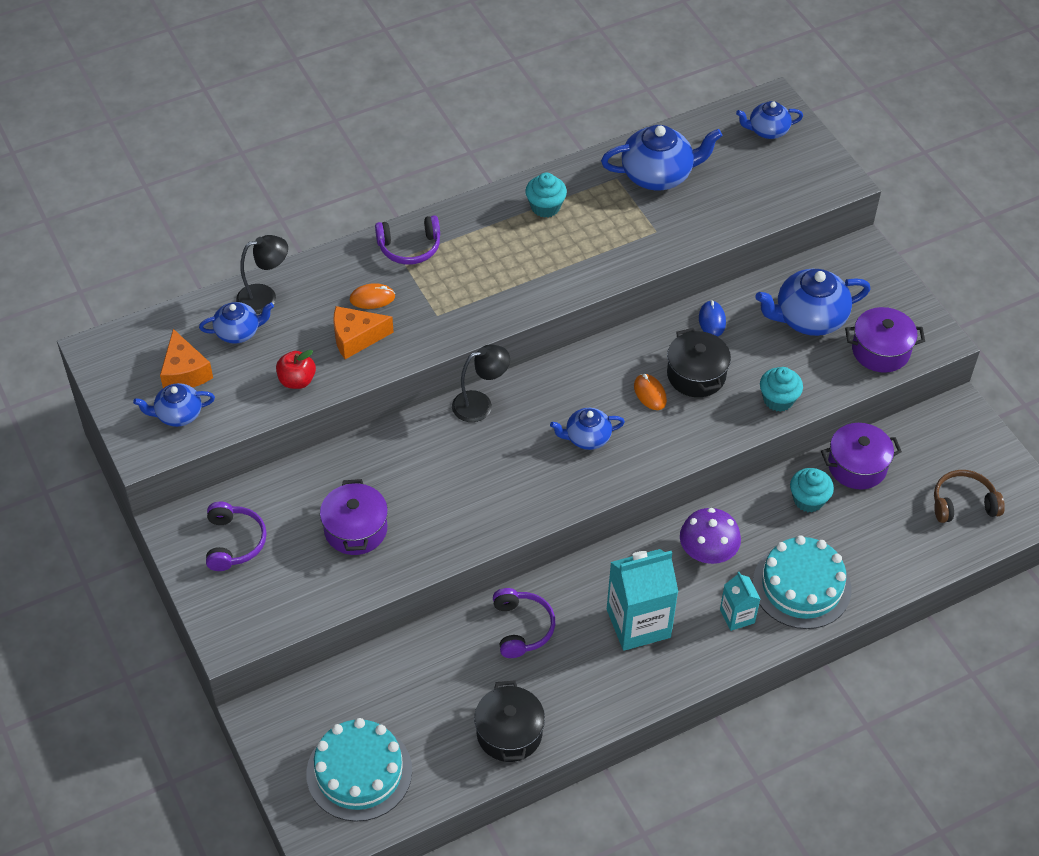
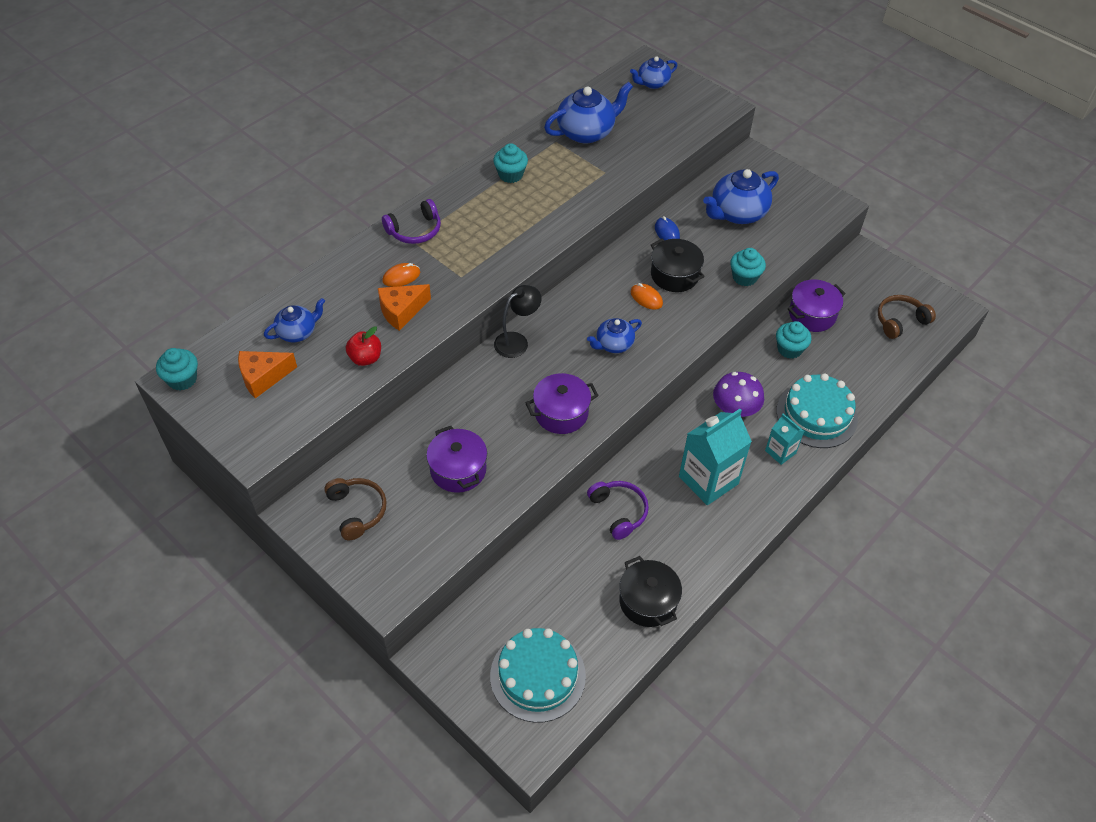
camera: 20 degrees left, 0 degrees up
(103, 352) = (182, 379): none -> turquoise cupcake
(178, 414) = (272, 414): blue teapot -> none
(185, 372) = (263, 377): orange cheese -> orange cheese turned 105 degrees clockwise
(234, 542) = (357, 511): purple headphones -> brown headphones
(265, 297) = (309, 298): black lamp -> none
(880, 350) = (800, 223): purple pot -> purple pot (561, 413)

